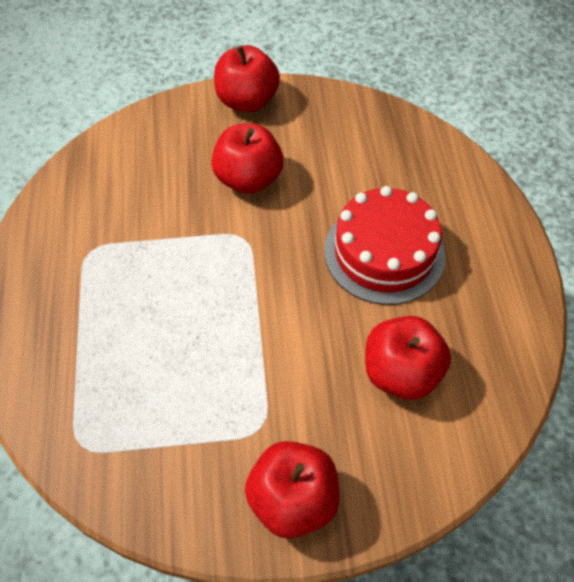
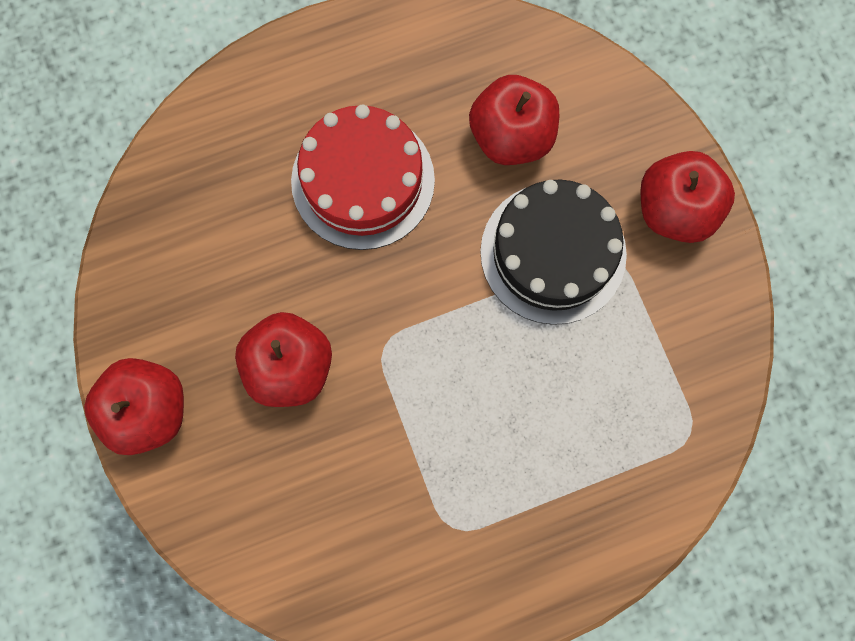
camera: 105 degrees left, 20 degrees up
(282, 378) = (553, 253): none -> black cake

